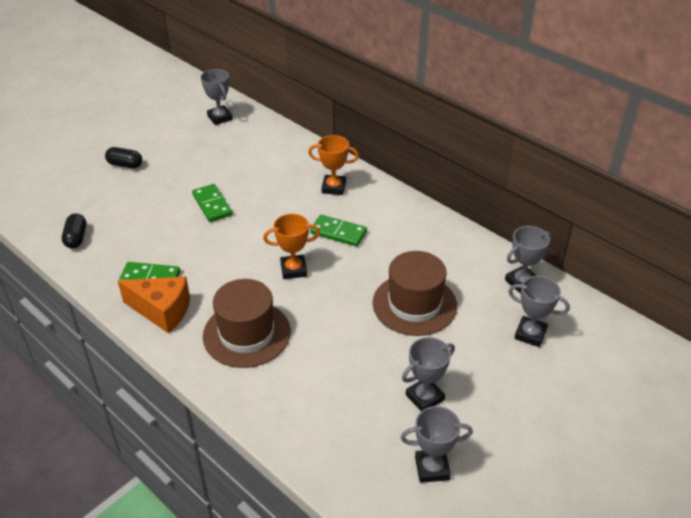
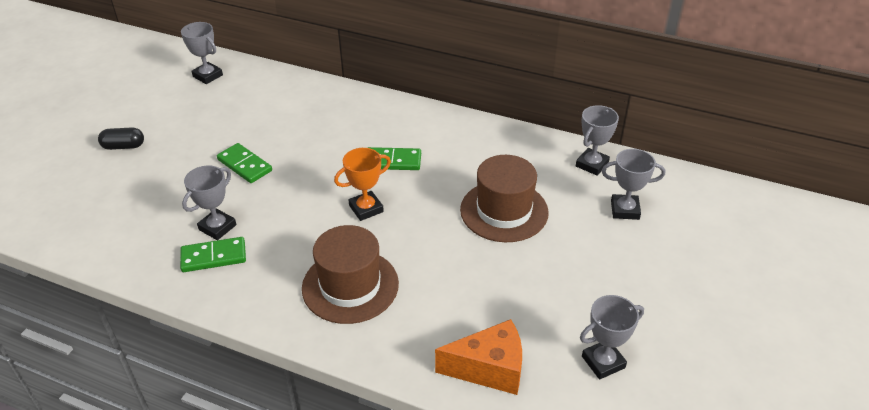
camera: 20 degrees left, 0 degrees up
(76, 238) = (104, 237): black capsule -> none
(162, 311) = (245, 288): orange cheese -> orange cheese (489, 369)
(333, 187) = (365, 119): orange trophy -> none
(424, 397) = (560, 297): grey trophy -> grey trophy (217, 227)

